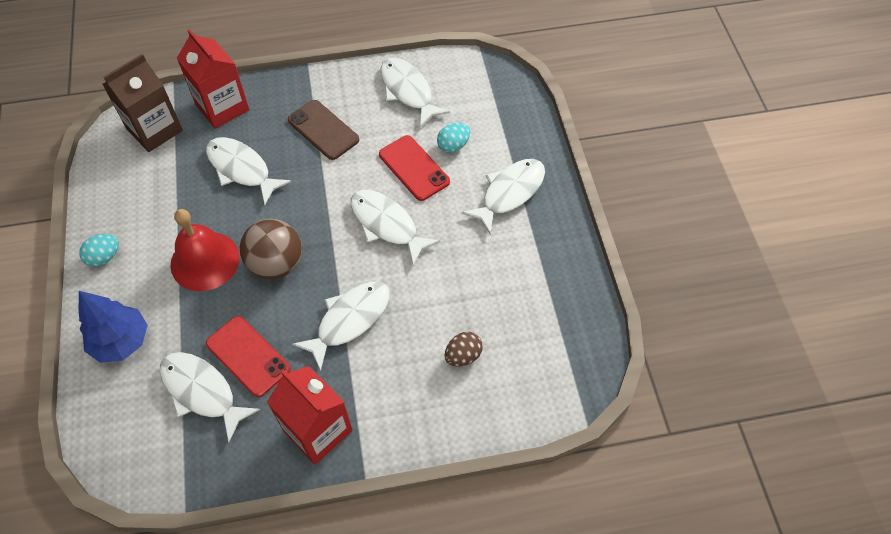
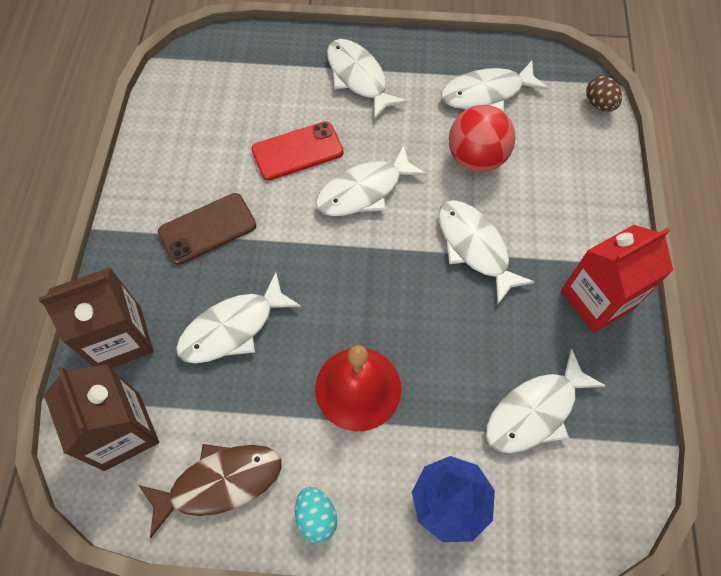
camera: 75 degrees left, 5 degrees up
(124, 194) = (219, 483): none -> brown fish
(222, 107) = (120, 338): red carton -> brown carton
(248, 356) = (499, 355): red phone -> none
(276, 264) = (384, 309): brown ball -> none
(408, 91) = (186, 134): white fish -> white fish (487, 93)
(447, 305) = (476, 158): none -> red ball
(453, 145) = (281, 110): turquoise egg -> none
(463, 355) = (535, 158): brown egg -> brown egg (599, 104)

